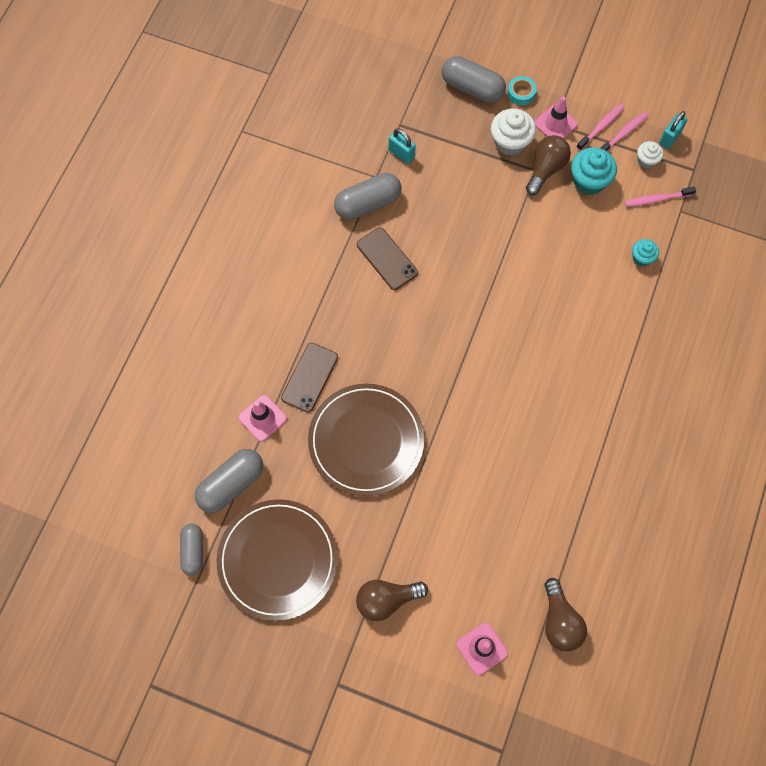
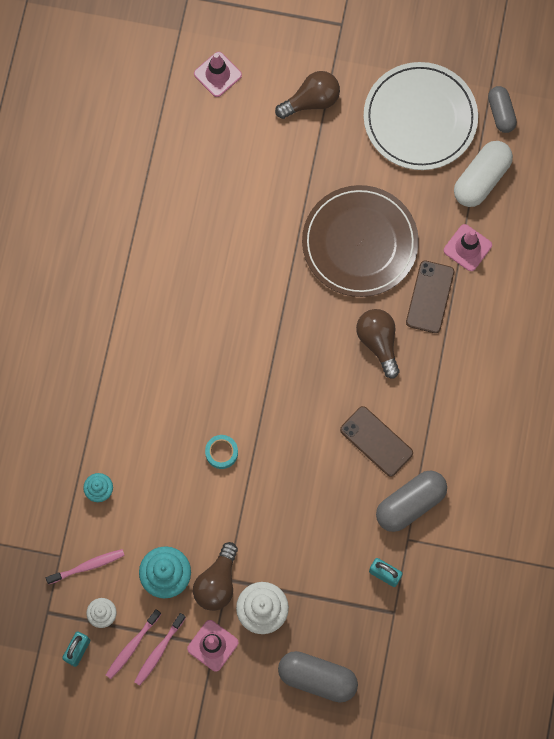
camera: 170 degrees right, 5 degrees up
(231, 484) = (481, 179): grey capsule -> white capsule
(277, 560) = (420, 118): brown plate -> white plate
(521, 93) = (258, 681): turquoise tape -> turquoise tape (221, 452)
(559, 621) = (149, 109): brown light bulb -> brown light bulb (378, 342)

